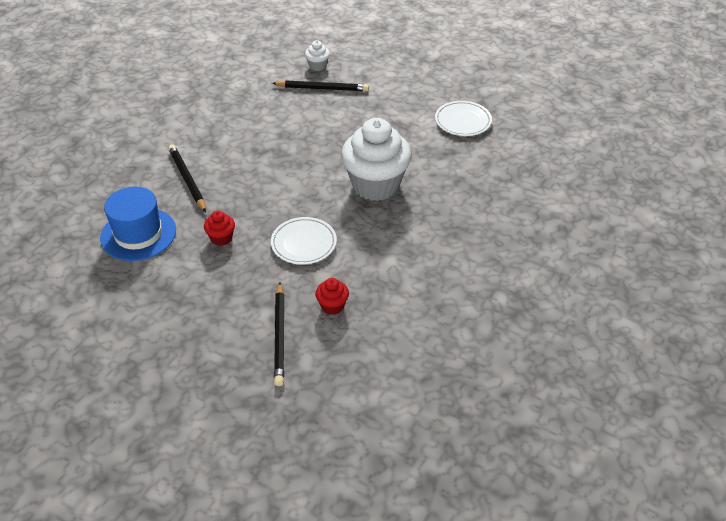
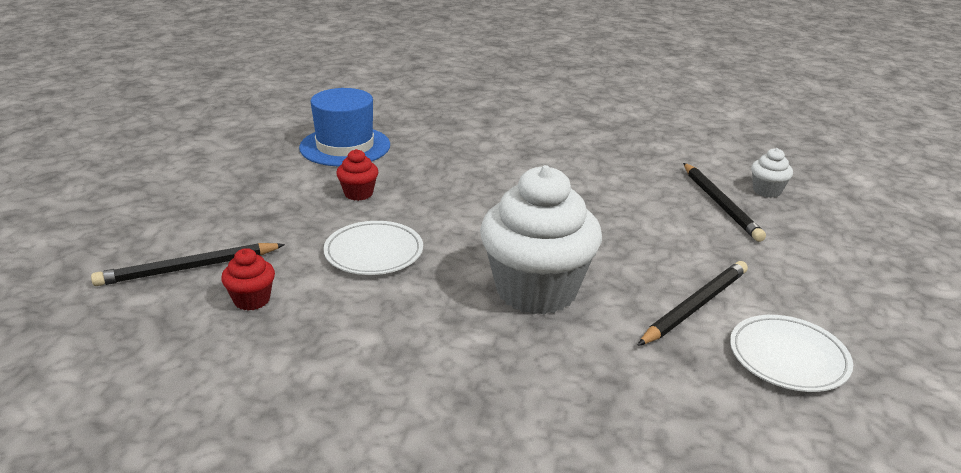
camera: 70 degrees right, 15 degrees down
(187, 179) = (453, 153): black pencil -> black pencil (695, 306)

